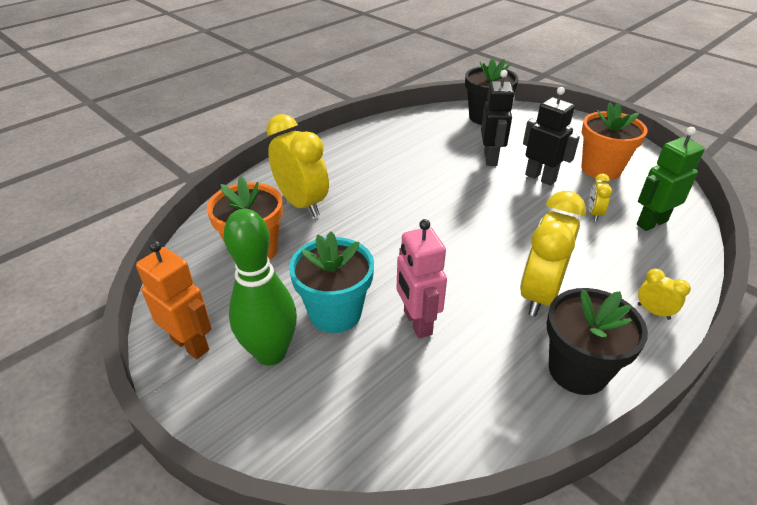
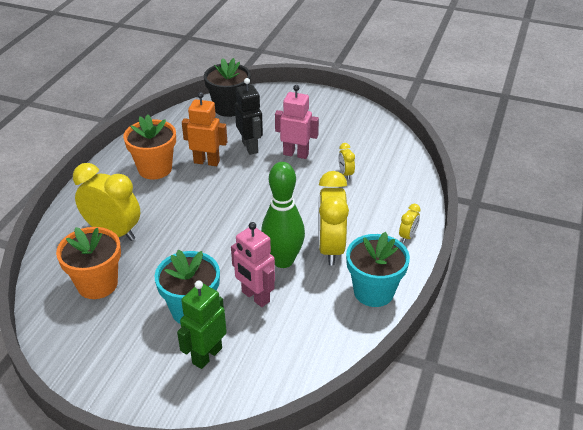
camera: 25 degrees left, 0 degrees up
(191, 344) = (94, 370): orange robot -> orange robot (207, 162)
(271, 353) = (160, 354): green bowling pin -> green bowling pin (283, 260)
(540, 178) = (296, 154): black robot -> pink robot
(577, 370) = (373, 292): black flower pot -> turquoise flower pot
(601, 169) = (338, 134): orange flower pot -> orange flower pot (155, 169)
(651, 222) = (387, 169): green robot -> green robot (206, 355)
(653, 311) = (407, 236): yellow clock -> yellow clock turned 105 degrees clockwise

